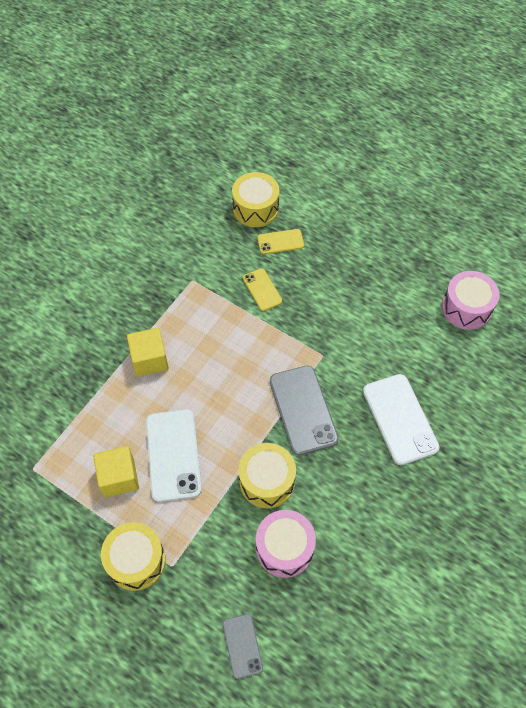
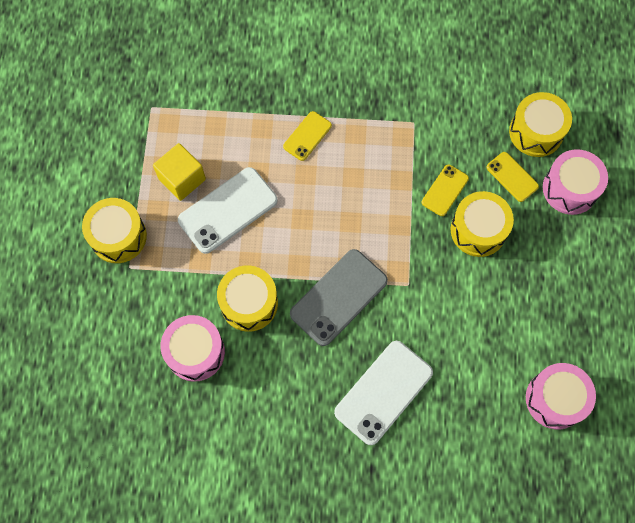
camera: 60 degrees right, 10 degrees up
(150, 360) = (307, 136): yellow cube -> yellow phone
(242, 646) = (93, 363): grey phone -> none
(308, 285) = (478, 230): none -> yellow drum
(313, 212) = (570, 189): none -> pink drum

